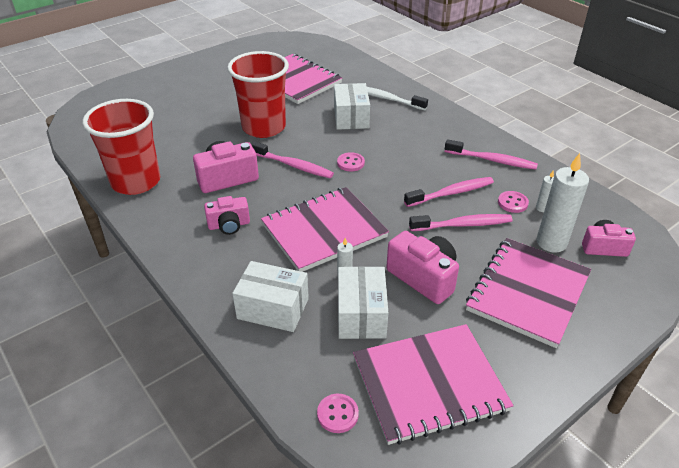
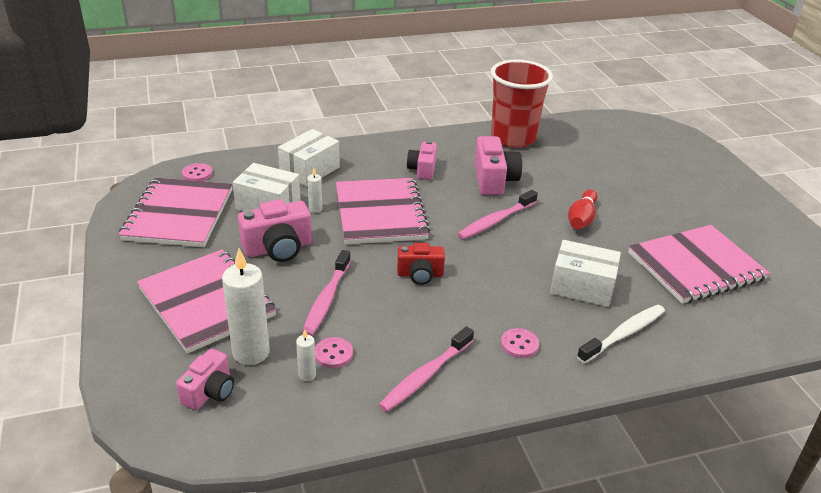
camera: 110 degrees right, 5 degrees down
(264, 127) = (581, 218): red cup -> red bowling pin
(350, 163) = (481, 258): pink button -> pink button (519, 344)
(394, 187) = (420, 275): none -> red camera
(451, 193) = (382, 312): pink toothbrush -> none

